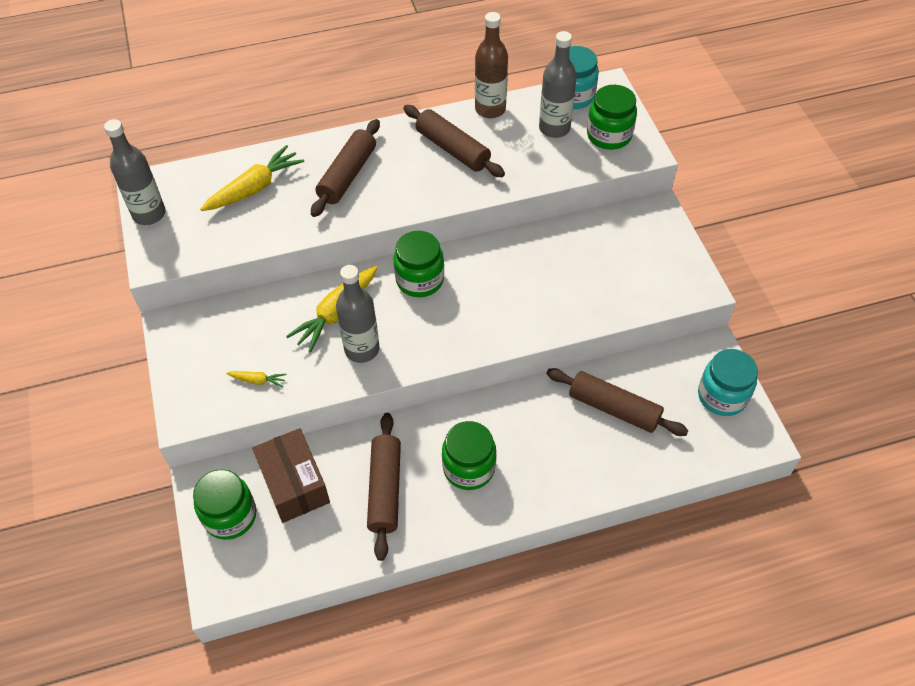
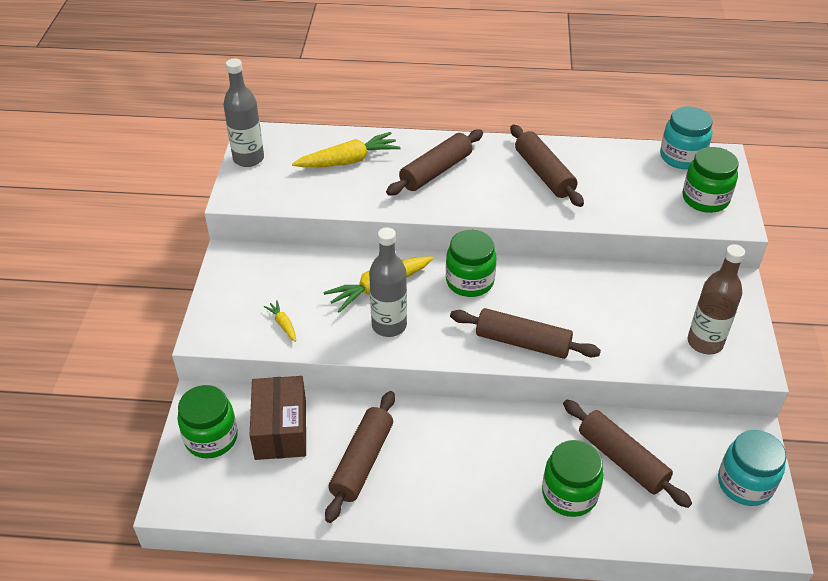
camera: 20 degrees right, 10 degrees down
(258, 380) = (283, 324): yellow carrot -> yellow carrot turned 150 degrees counterclockwise
(469, 468) = (451, 468): green jar -> green jar (569, 494)
(490, 109) = (595, 149): brown bottle -> brown bottle (705, 342)
(493, 327) = (522, 342): none -> brown rolling pin
(554, 128) = (651, 180): grey bottle -> none

